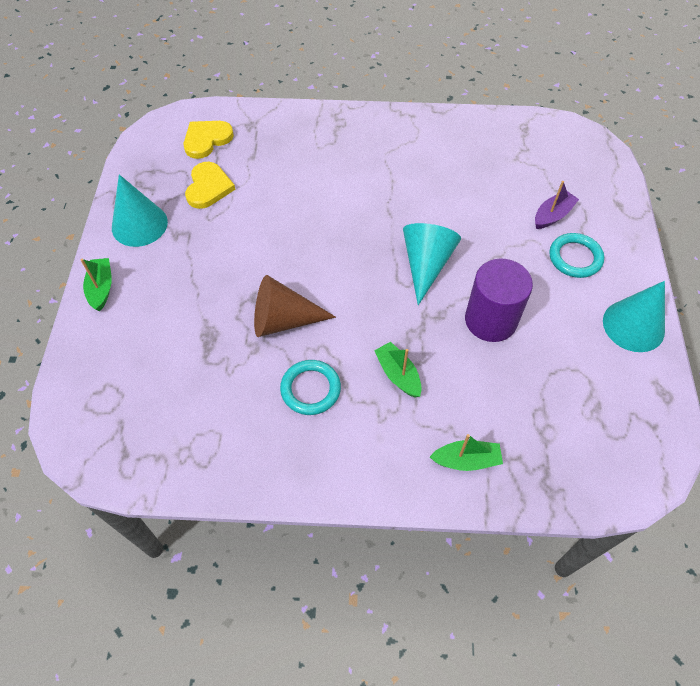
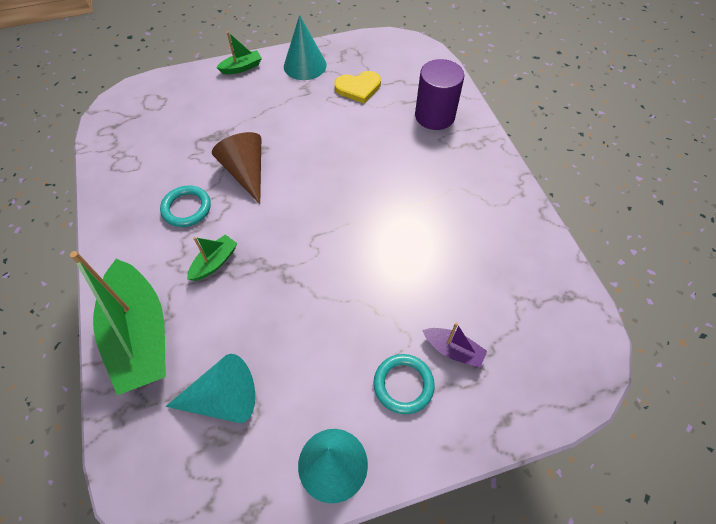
camera: 70 degrees right, 0 degrees up
(206, 140) = (407, 70): yellow heart -> none
(426, 265) = (339, 253): turquoise cone -> turquoise cone (223, 399)
(466, 460) = (140, 335): green boat -> green boat, size x2.25
(490, 320) = (294, 321): purple cylinder -> purple cylinder (434, 116)

